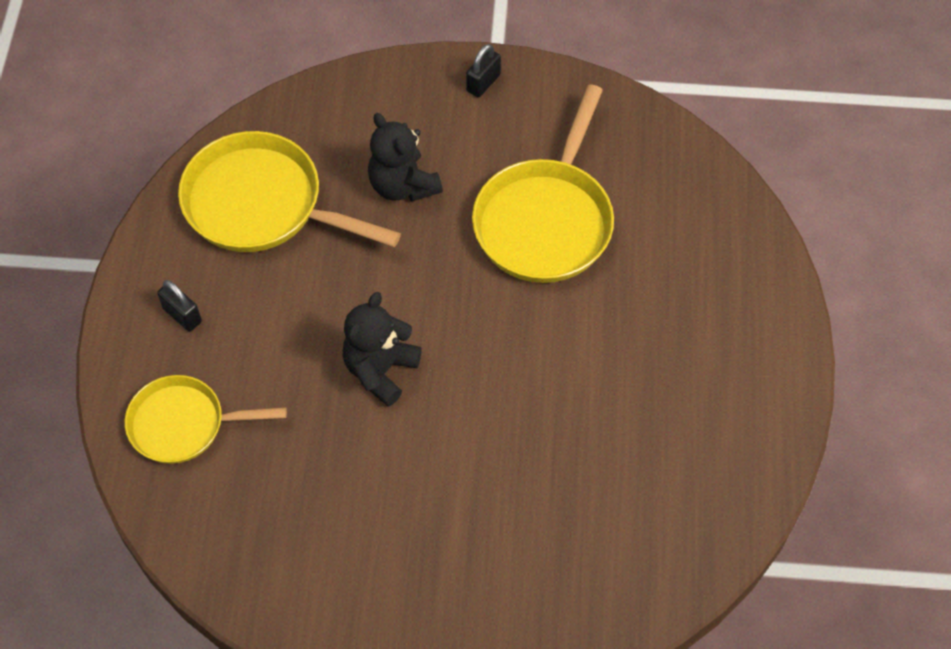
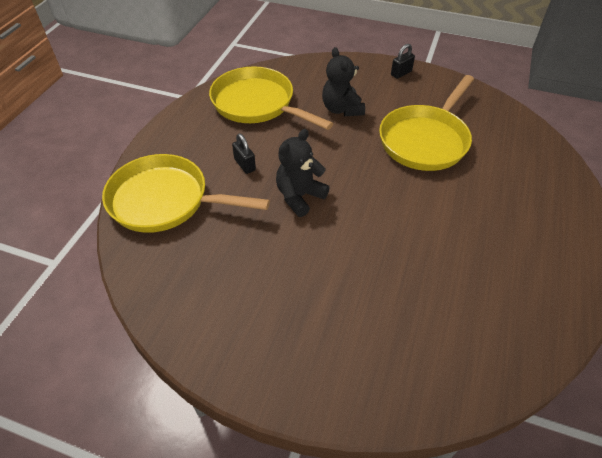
camera: 15 degrees right, 10 degrees down
(182, 315) = (190, 146): black padlock -> black padlock (245, 165)
(184, 424) = (165, 201): yellow pan -> yellow pan, size x1.57

